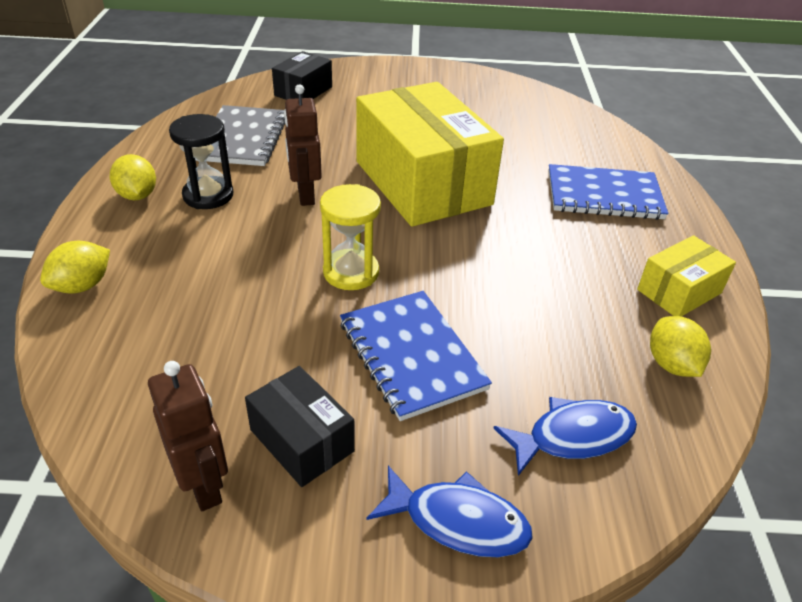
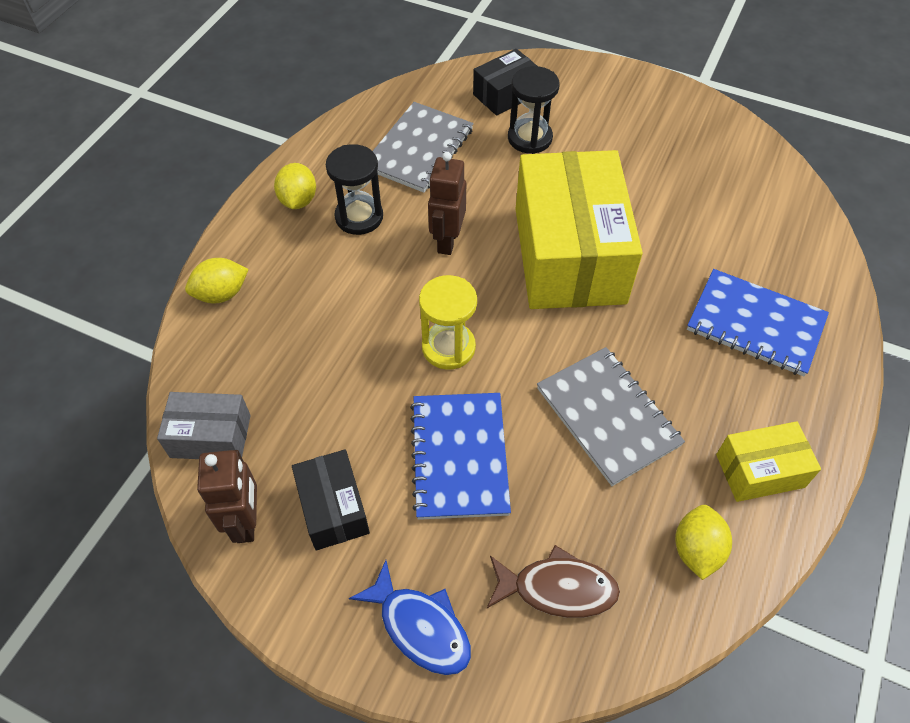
camera: 25 degrees right, 15 degrees up
(122, 416) = (210, 436): none -> grey box
(341, 114) = (529, 138): none -> black hourglass
(529, 287) = (608, 416): none -> grey notebook
(573, 437) = (557, 588): blue fish -> brown fish

